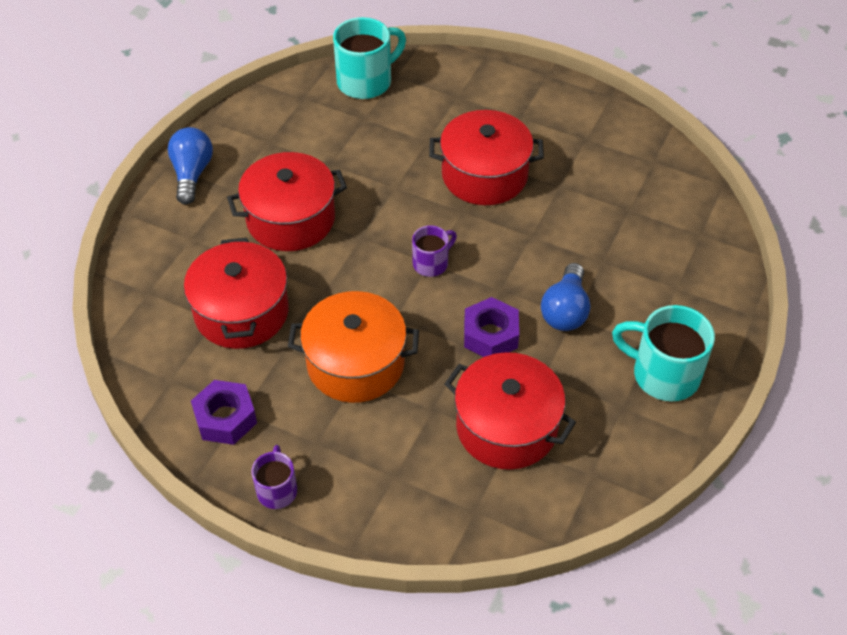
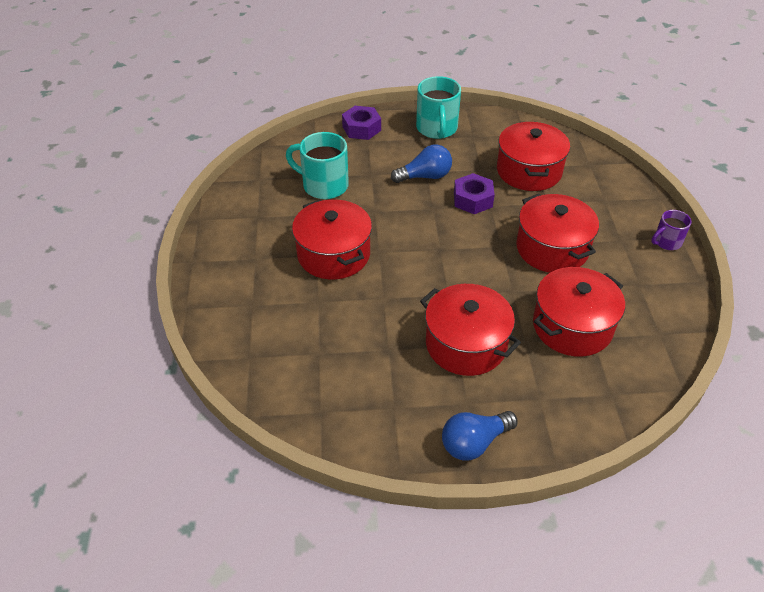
camera: 120 degrees left, 5 degrees down
(225, 418) = (652, 289): purple nut -> purple nut (361, 128)
(355, 363) = (552, 248): orange pot -> red pot
(366, 81) = (268, 375): turquoise mug -> turquoise mug (323, 185)
(431, 263) = (439, 248): purple mug -> none

